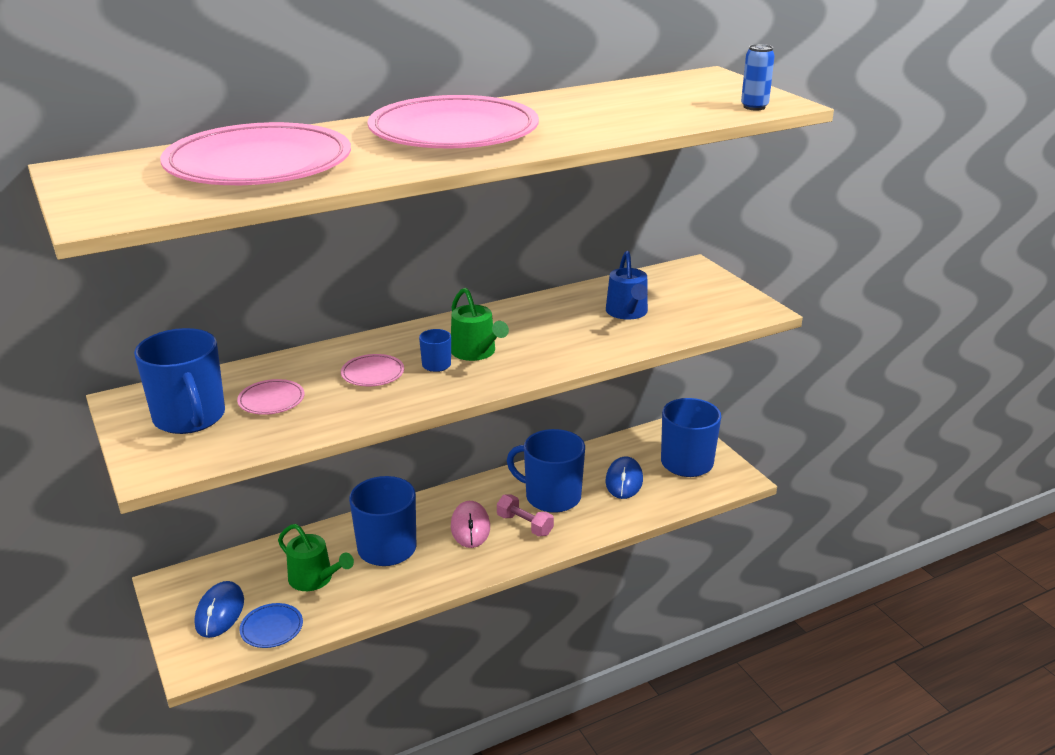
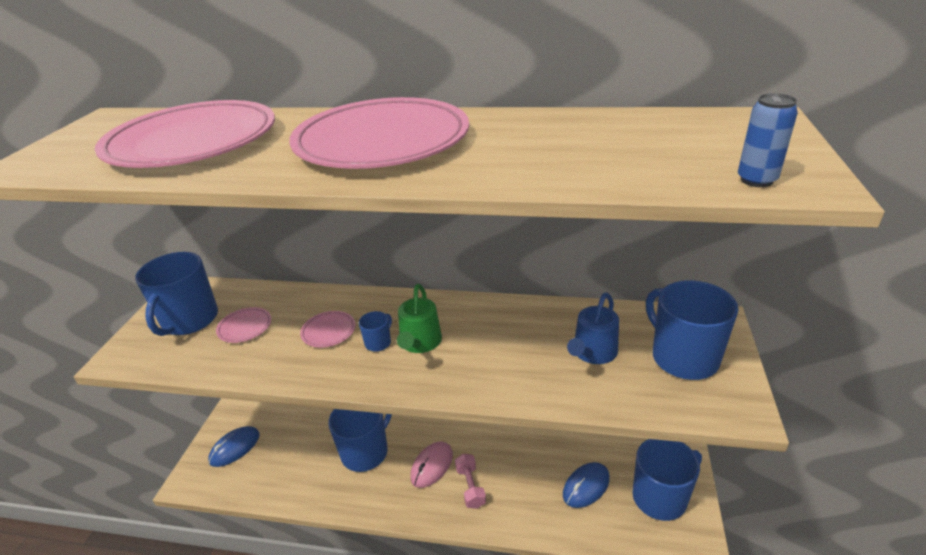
camera: 40 degrees right, 5 degrees up
(271, 628) = (245, 480): blue plate -> none
(315, 579) = (303, 453): green watering can -> none
(551, 497) = (514, 470): blue mug -> blue mug (683, 357)

